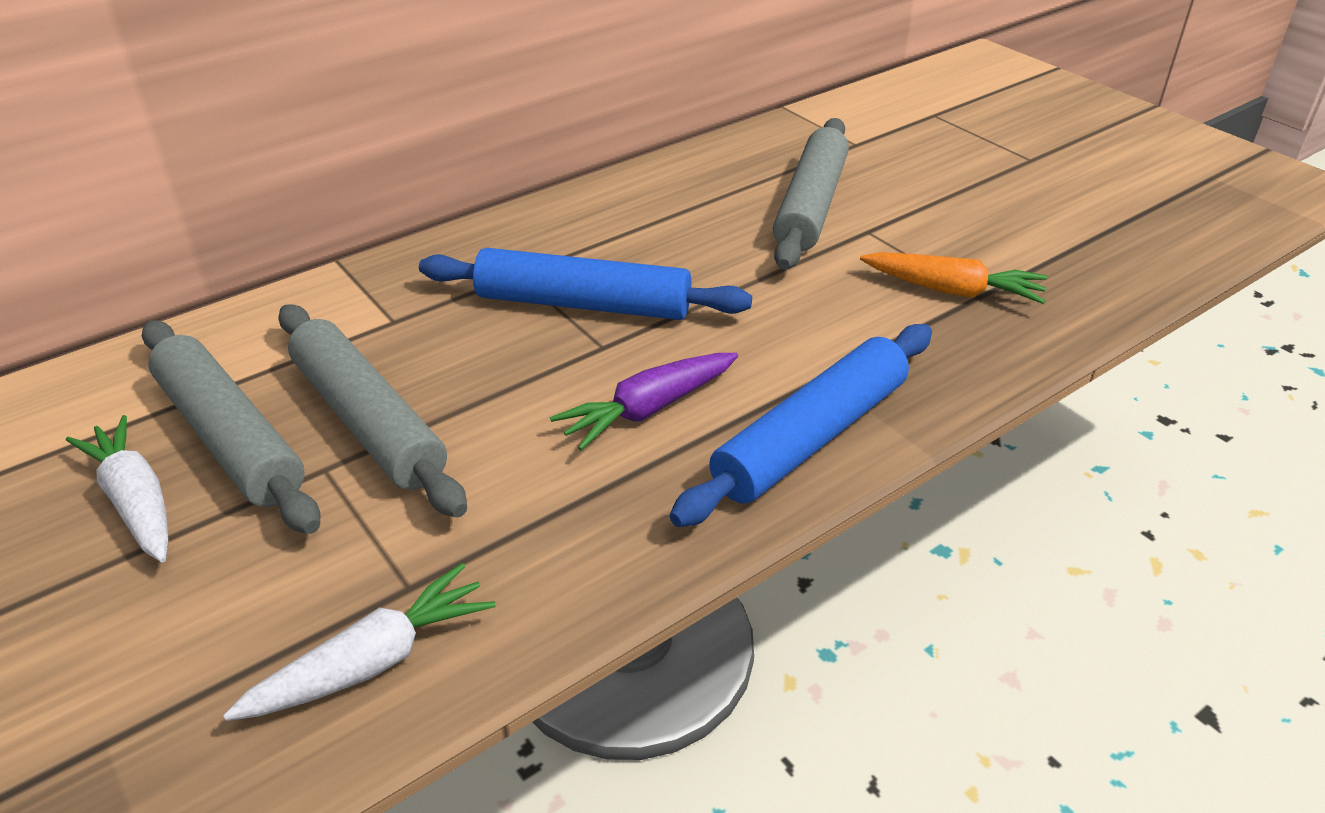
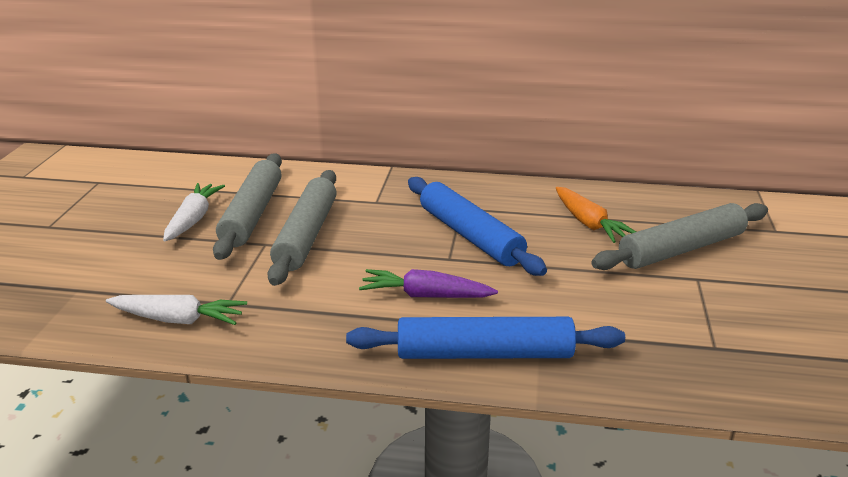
camera: 45 degrees right, 10 degrees down
(953, 291) = (700, 335): orange carrot -> orange carrot (589, 224)

